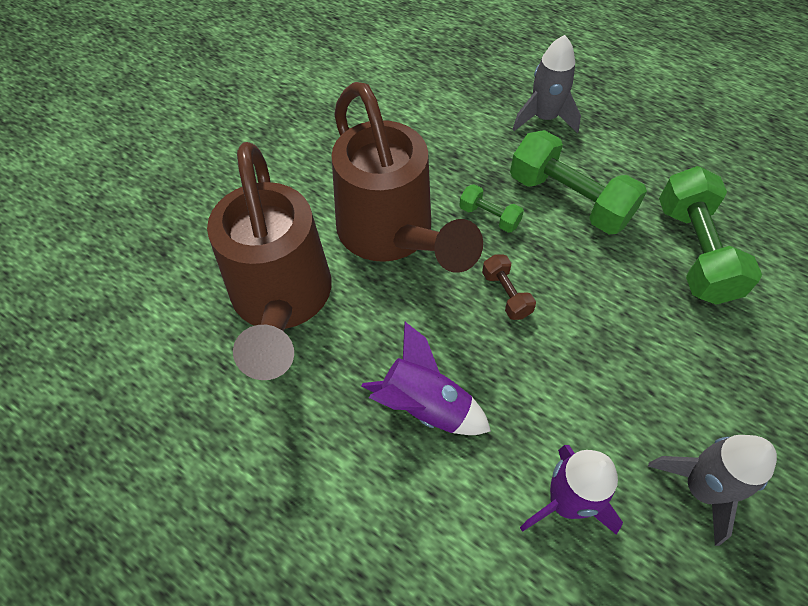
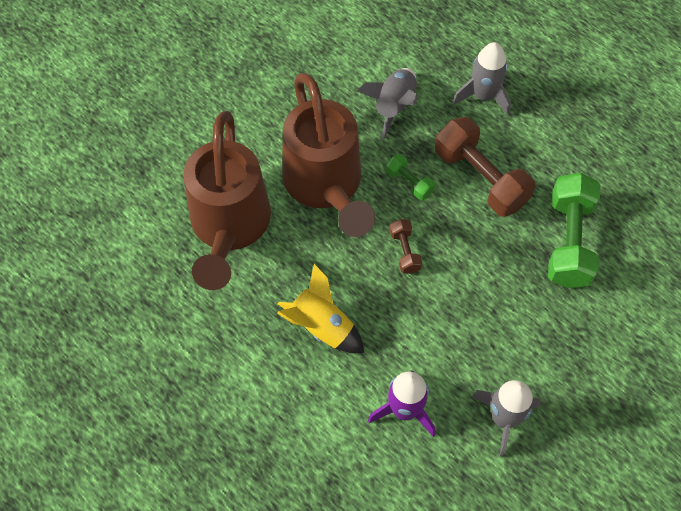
camera: 10 degrees right, 5 degrees up
(425, 406) = (321, 327): purple rocket -> yellow rocket
(449, 142) = (394, 107): none -> grey rocket
(569, 200) = (480, 178): green dumbbell -> brown dumbbell

